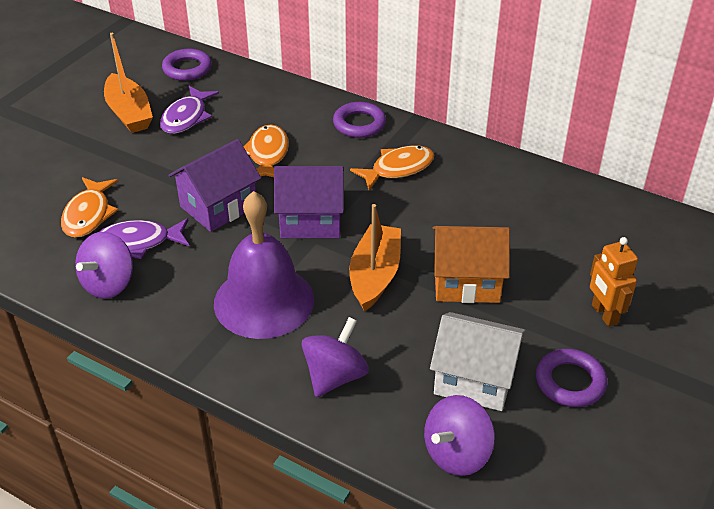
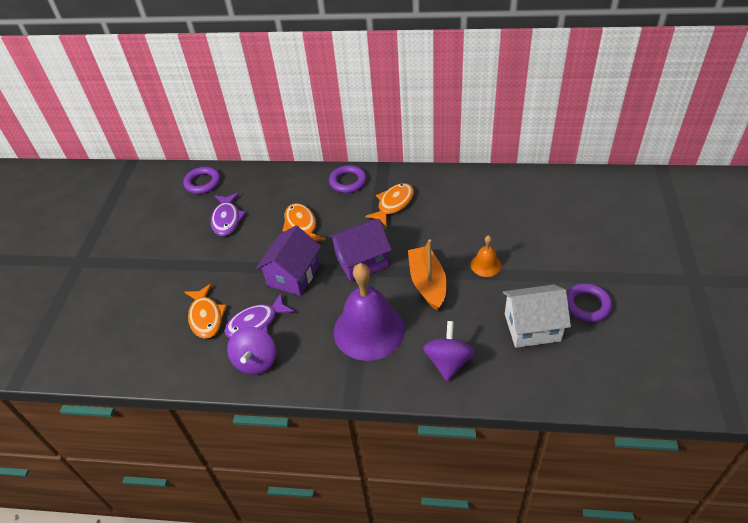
camera: 20 degrees left, 5 degrees up
(129, 113) = (183, 230): orange boat -> none
(457, 453) = (553, 380): purple spinning top -> none
(466, 282) = (485, 265): orange house -> orange bell
(604, 314) = (578, 253): orange robot -> none

